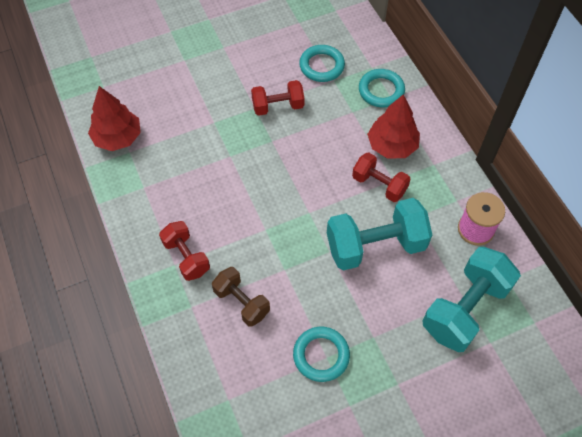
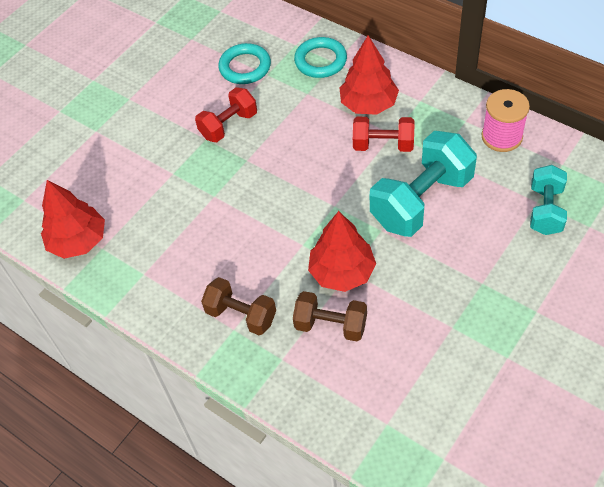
camera: 25 degrees left, 5 degrees down
(186, 257) = (241, 315): red dumbbell -> brown dumbbell
(278, 267) = (342, 272): none -> red tree
(321, 355) = (446, 328): turquoise ring -> none
(465, 309) = (545, 210): turquoise dumbbell -> turquoise dumbbell, size x0.59

